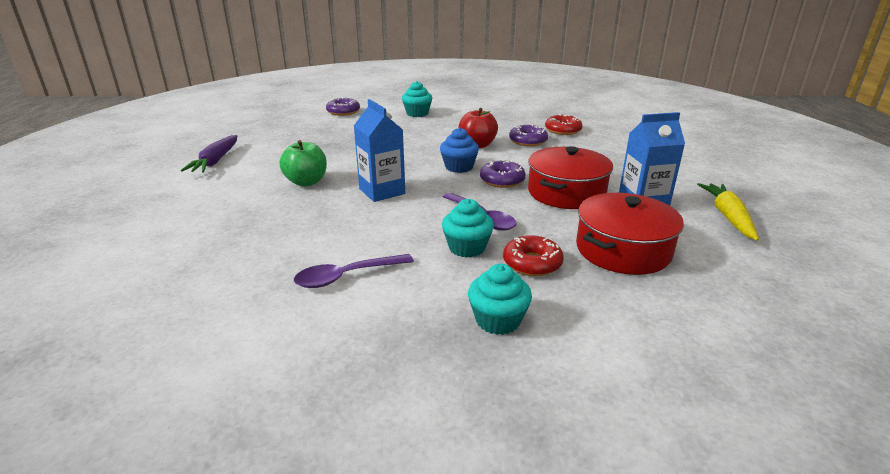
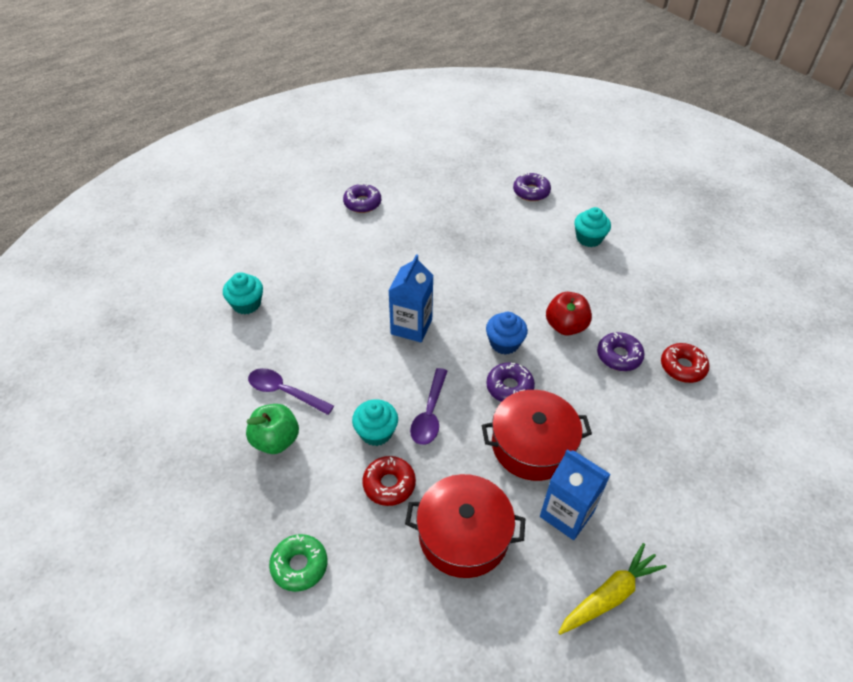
camera: 50 degrees right, 20 degrees up
(215, 161) = (362, 203): purple carrot -> purple donut
(306, 182) = (382, 275): green apple -> green apple (276, 440)
(498, 320) = (302, 504): turquoise cupcake -> turquoise cupcake (246, 304)
(574, 352) = (299, 565): none -> green donut

